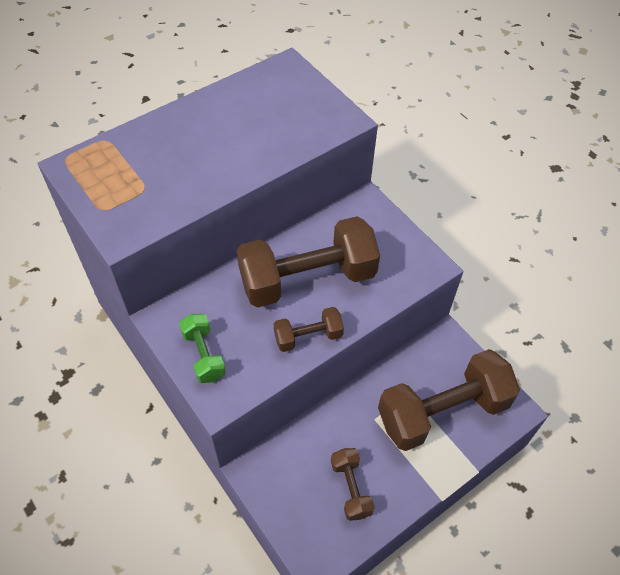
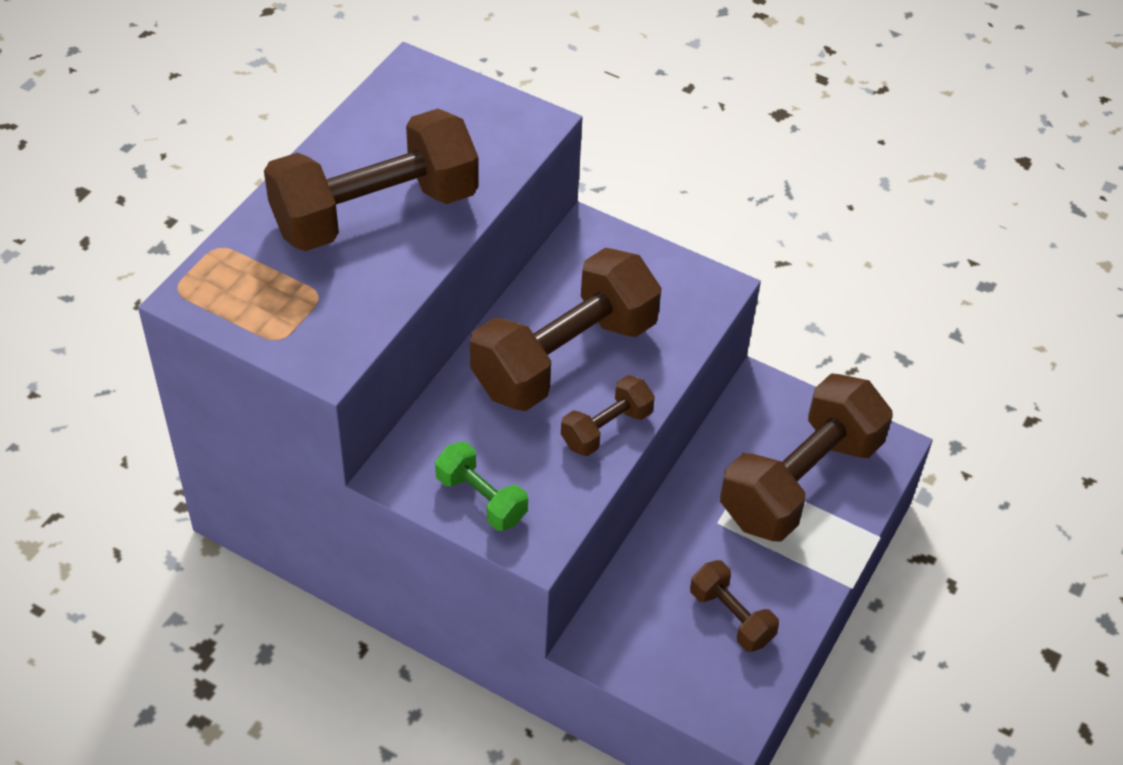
camera: 25 degrees left, 5 degrees down
(210, 147) = (375, 212): none -> brown dumbbell

